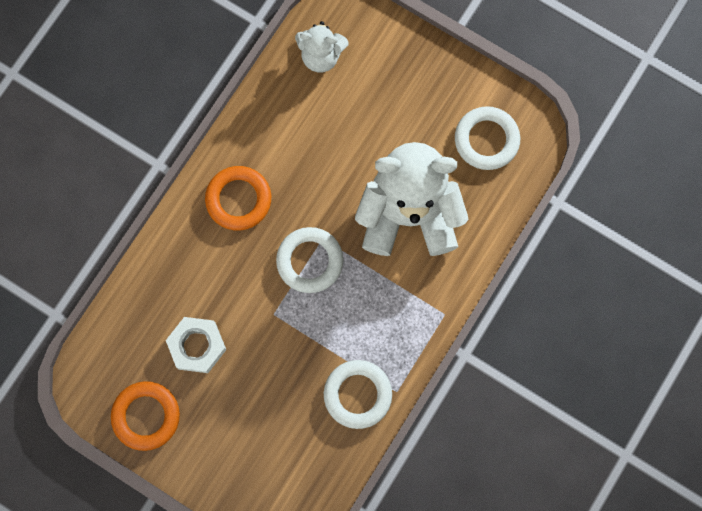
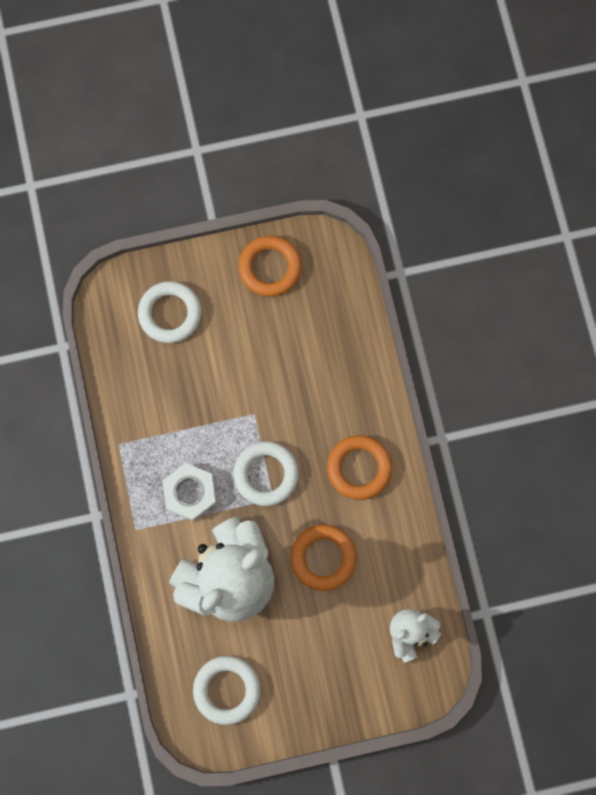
camera: 135 degrees right, 0 degrees up
(197, 346) = (283, 343): white nut -> white nut (190, 493)
(329, 163) = (323, 558): none -> orange ring
(357, 394) = (143, 416): white ring -> white ring (170, 313)

